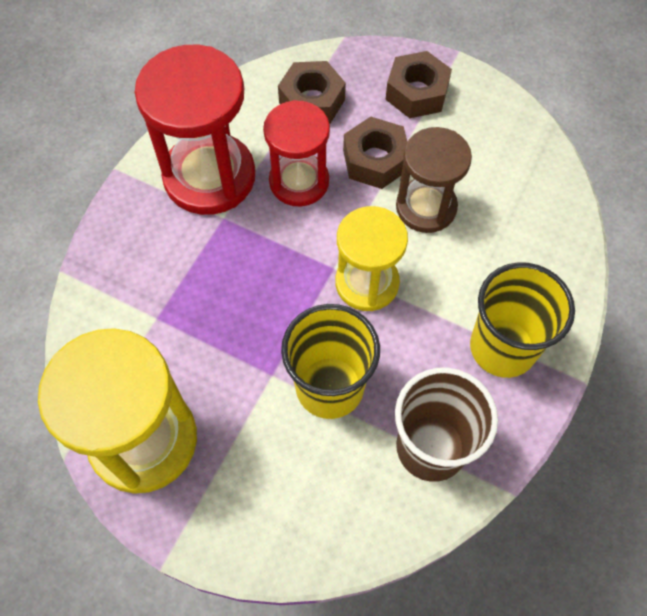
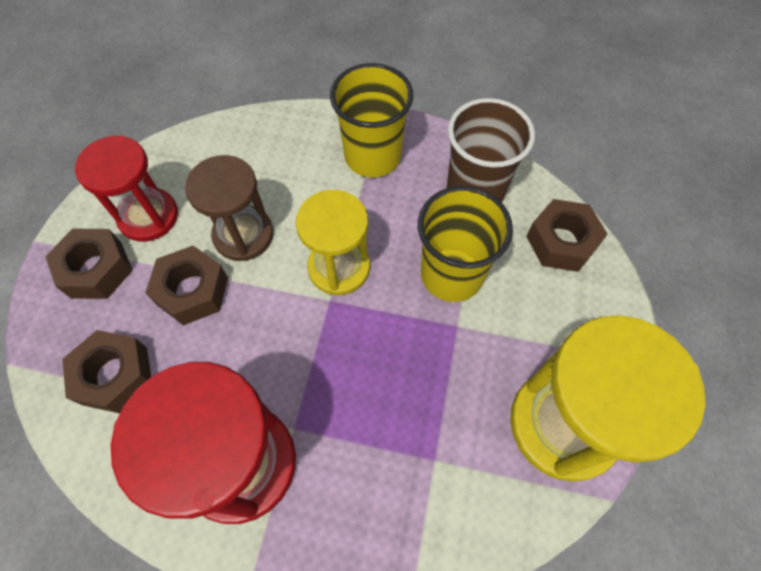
camera: 105 degrees left, 0 degrees up
(299, 182) = (231, 359): red hourglass -> red hourglass (148, 216)
(337, 522) = (561, 242): none -> brown nut

